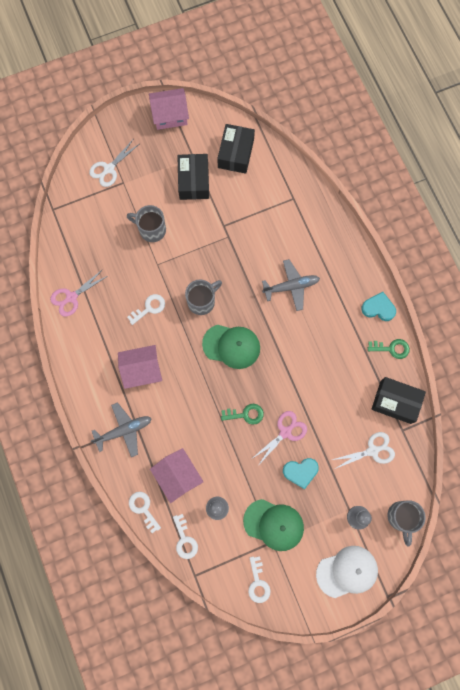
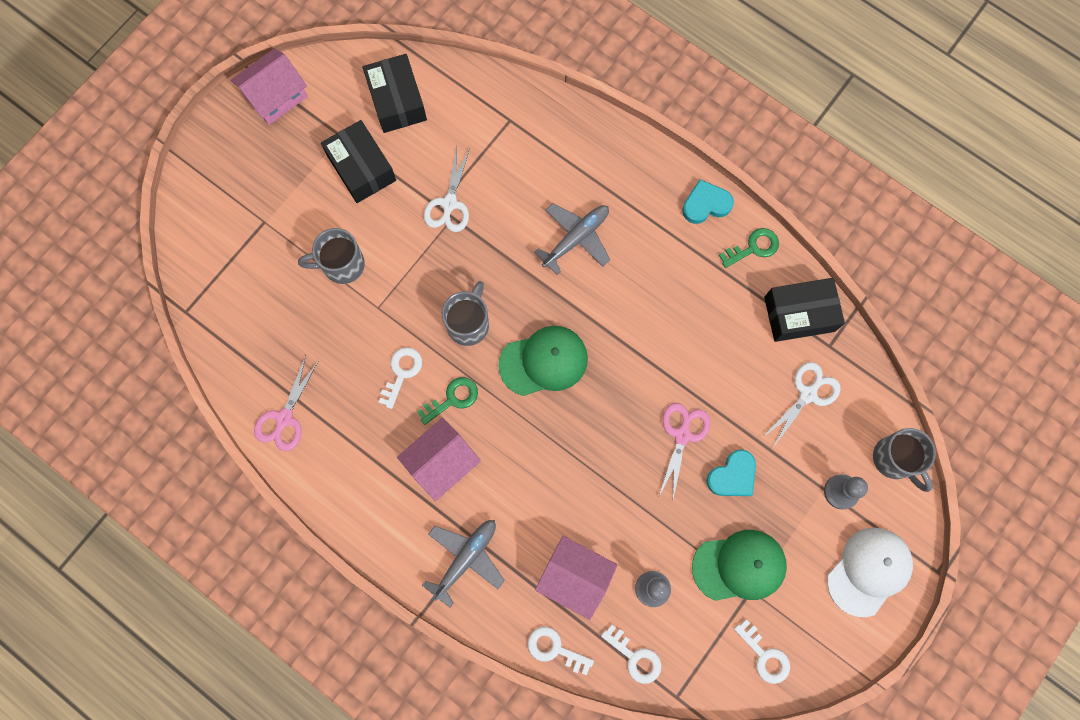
camera: 30 degrees left, 0 degrees up
(109, 169) = (233, 213): white scissors -> white scissors (449, 203)
(245, 414) = (616, 442): green key -> green key (452, 399)

